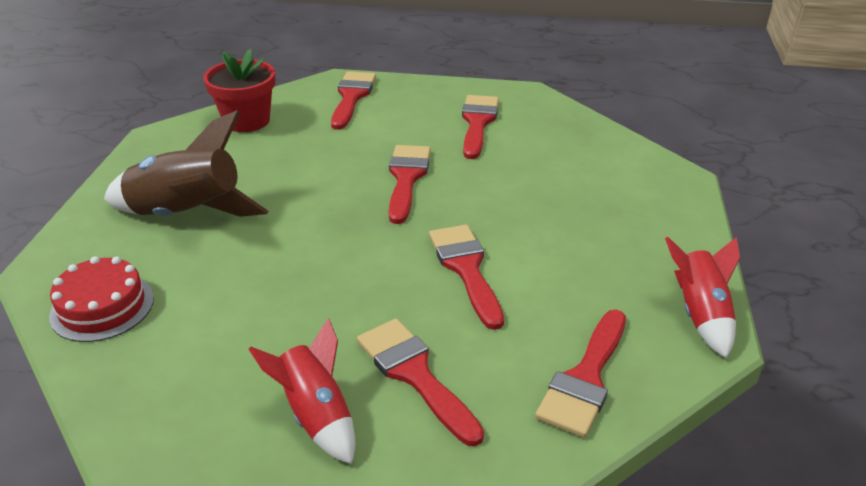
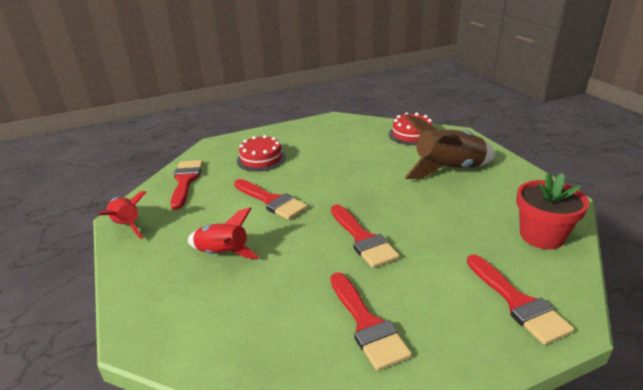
camera: 150 degrees right, 5 degrees down
(316, 415) = (287, 139): red rocket -> red rocket (222, 254)
(414, 374) = (261, 159): red brush -> red cake

